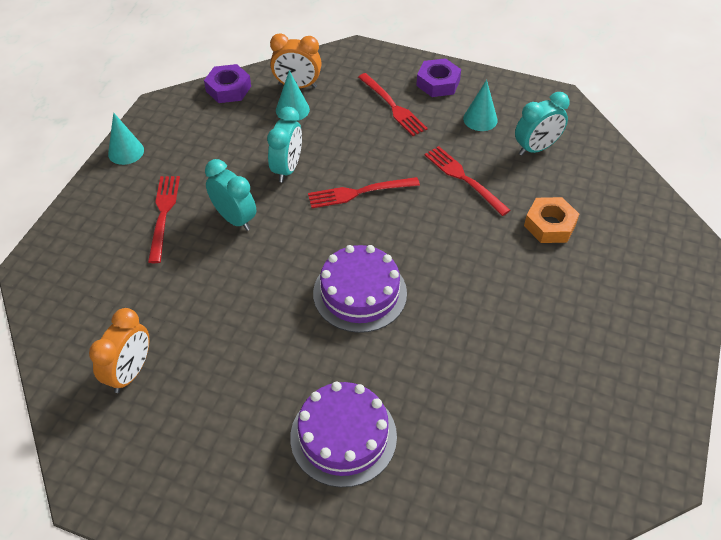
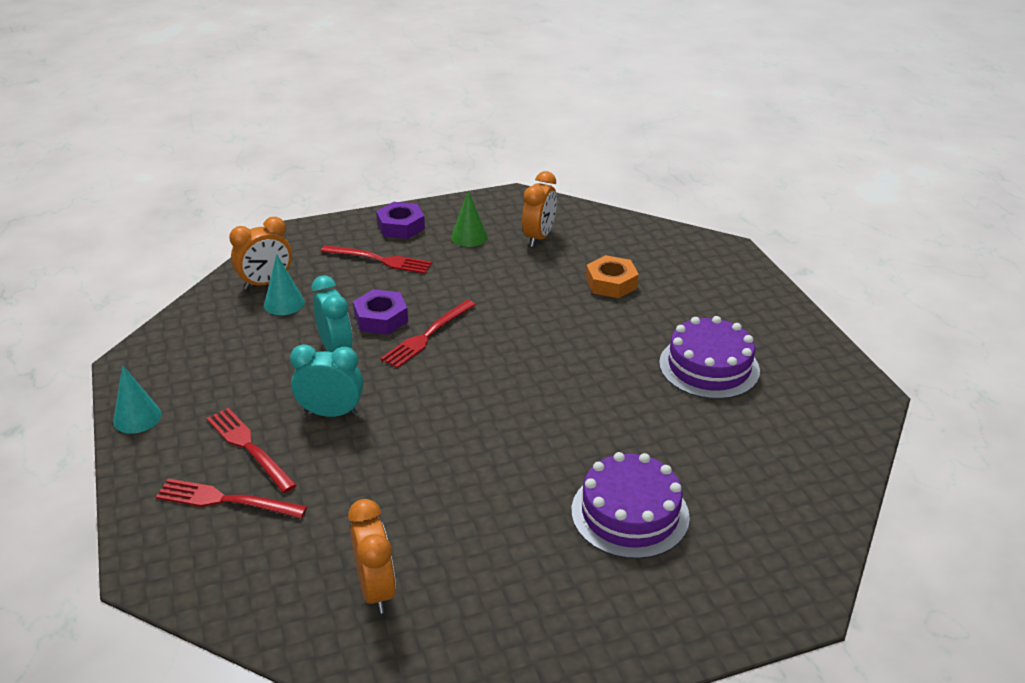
camera: 40 degrees left, 15 degrees down
(228, 89) = (193, 315): purple nut -> purple nut (381, 318)
(360, 293) = (518, 406): purple cake -> purple cake (709, 367)
(463, 178) = (505, 284): red fork -> red fork (225, 500)
(480, 119) = (469, 237): turquoise cone -> green cone
(536, 148) = (539, 237): turquoise clock -> orange clock

